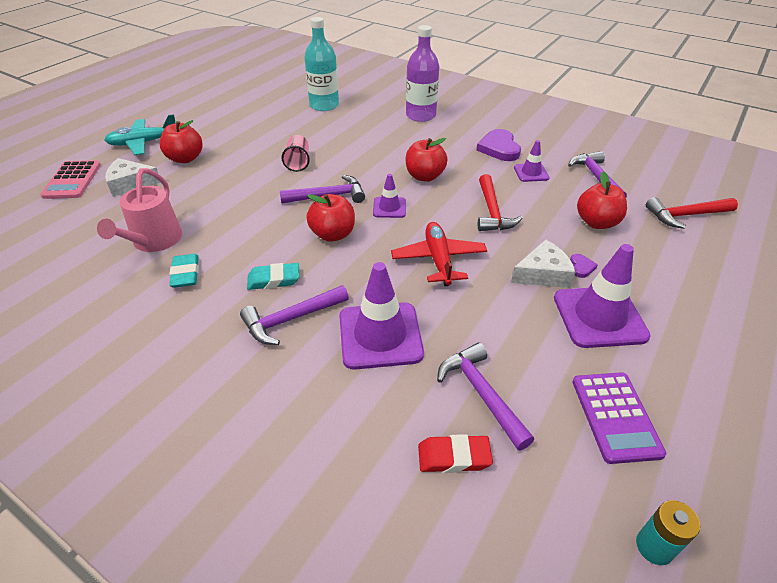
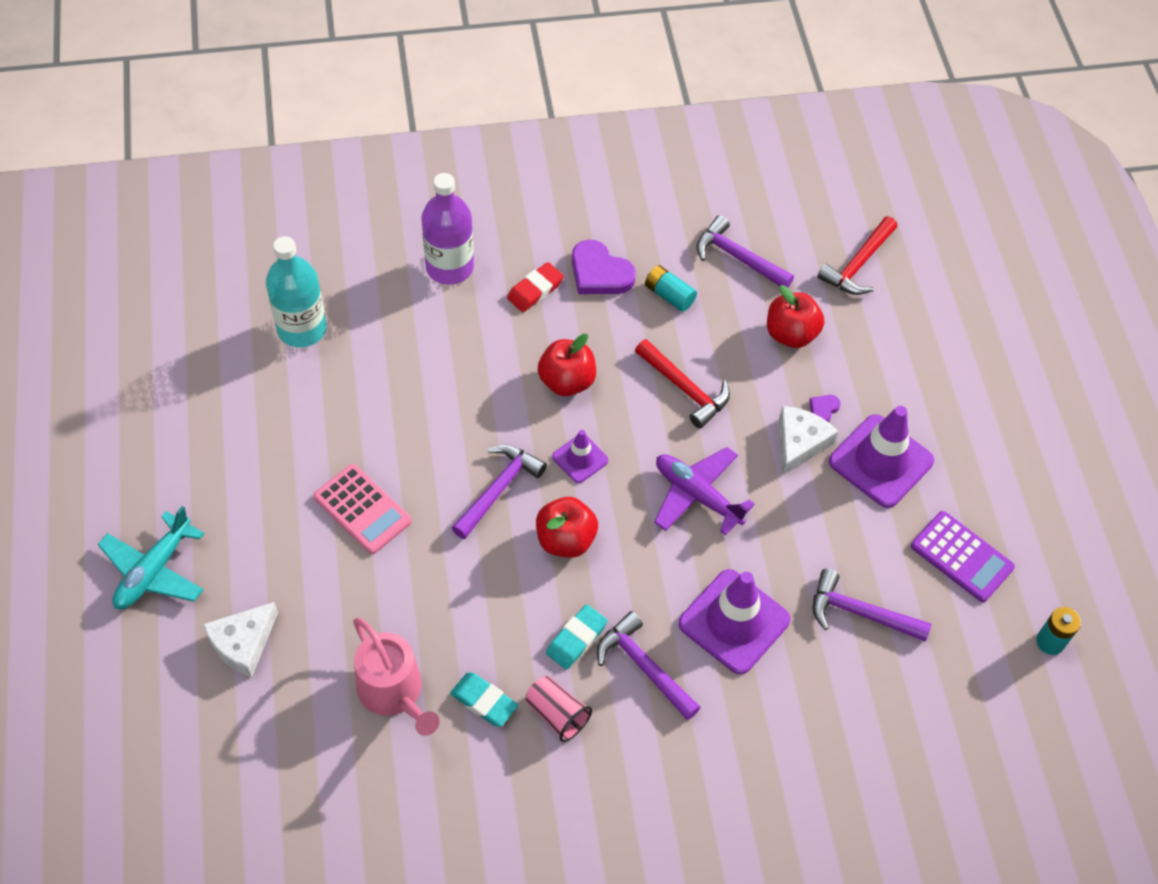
camera: 45 degrees left, 15 degrees up
(72, 180) = (159, 695): pink calculator -> pink calculator (362, 509)
(185, 158) = (252, 555): red apple -> none
(291, 319) = (644, 667): purple hammer -> purple hammer turned 120 degrees clockwise
(298, 162) = (399, 460): pink cup -> pink cup (557, 714)
(438, 260) = (697, 495): red plane -> purple plane
(454, 457) = (888, 682): red eraser -> red eraser (535, 290)
(531, 173) = (669, 295): purple traffic cone -> turquoise battery
(581, 267) = (823, 409): purple heart -> purple heart turned 105 degrees counterclockwise

